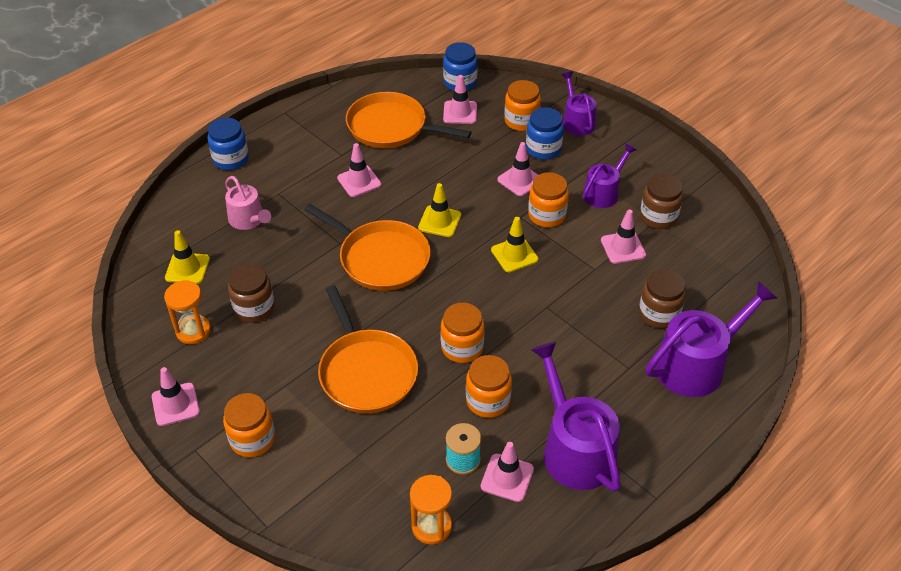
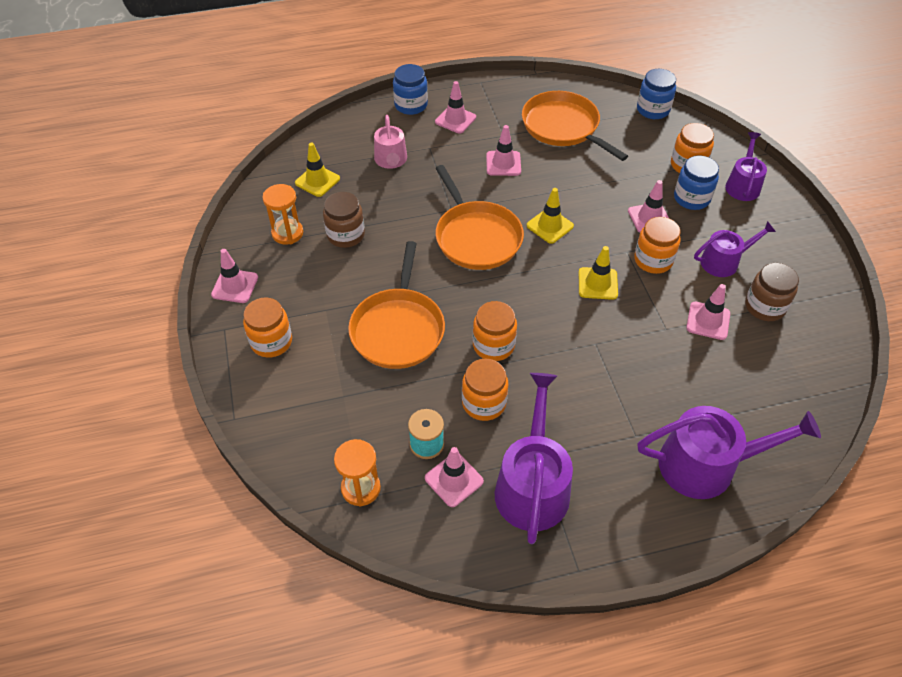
camera: 30 degrees right, 5 degrees up
(460, 112) = (634, 136): pink traffic cone -> pink traffic cone (455, 119)
(659, 314) = (701, 399): brown jar -> none

